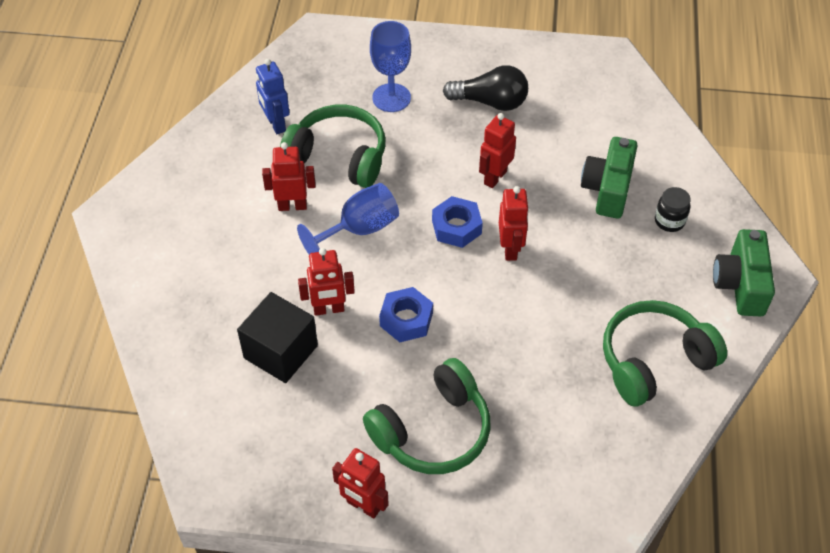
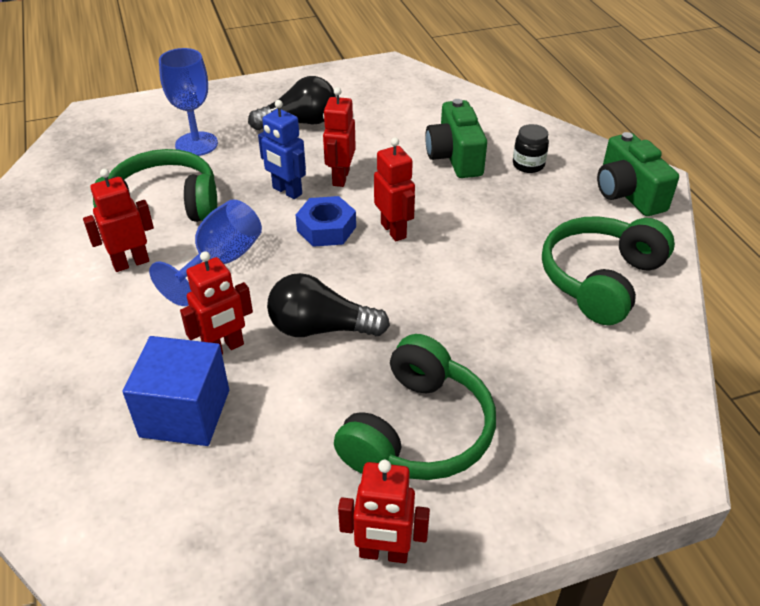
camera: 25 degrees left, 10 degrees down
(276, 124) = (77, 197): blue robot -> blue robot (287, 191)
(280, 352) = (185, 413): black cube -> blue cube
(406, 319) = (321, 328): blue nut -> black light bulb

